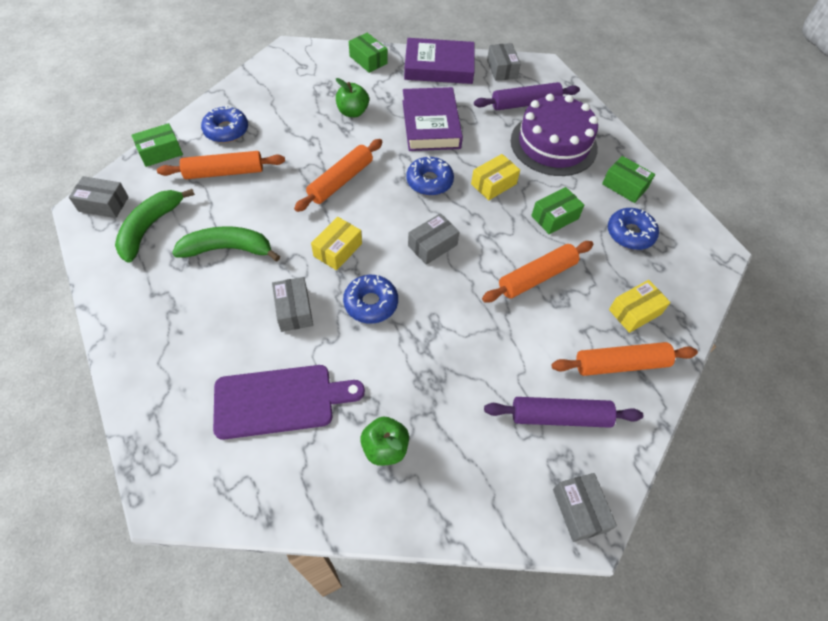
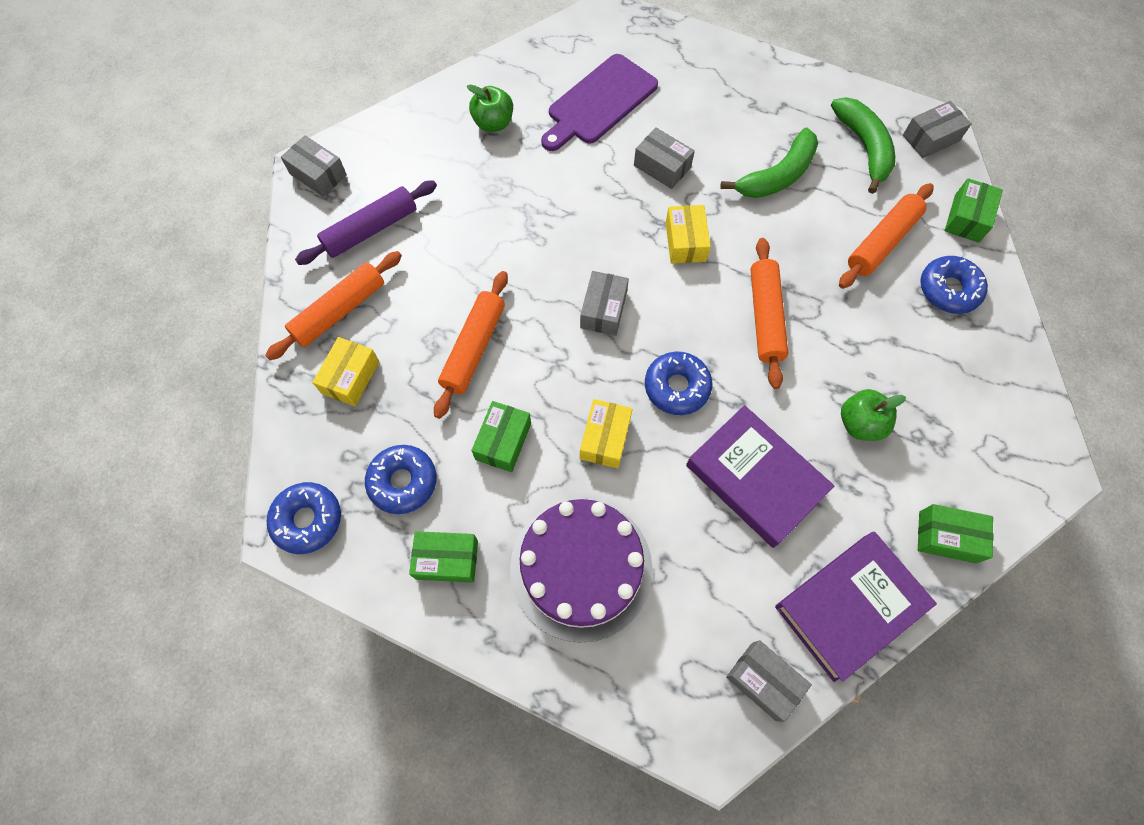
camera: 145 degrees right, 10 degrees up
(371, 303) = (605, 215): blue donut -> blue donut (307, 520)
(525, 104) = (673, 624): purple rolling pin -> none

